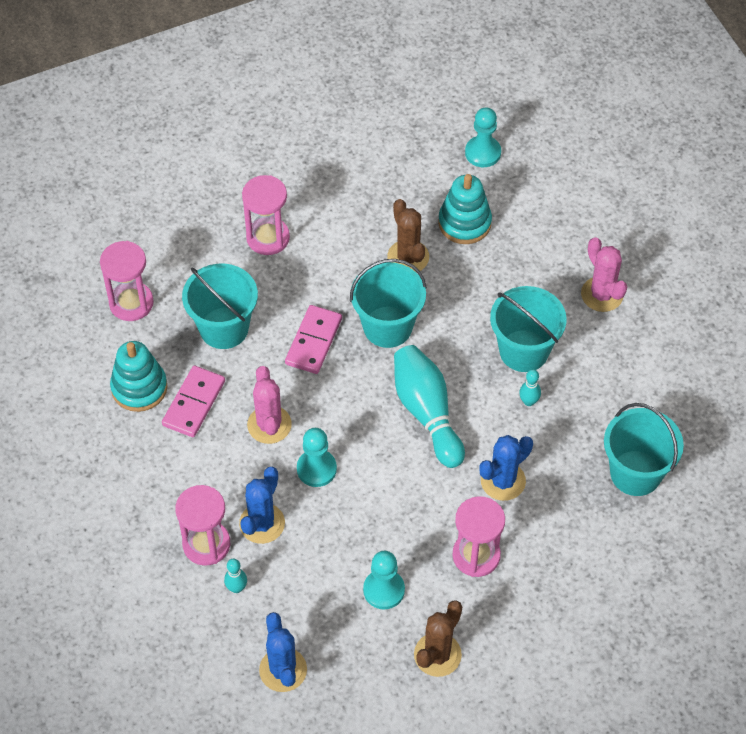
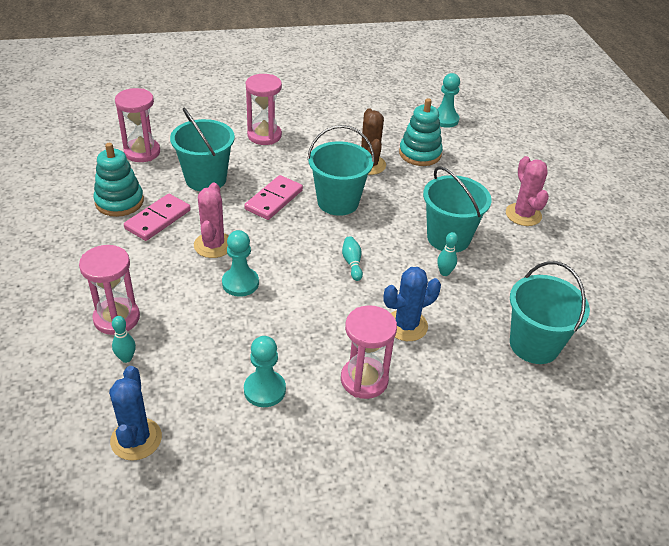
camera: 10 degrees right, 15 degrees down
(262, 523) = (174, 313): blue cactus -> none
(427, 413) = (352, 263): turquoise bowling pin -> turquoise bowling pin, size x0.44
(437, 655) = (298, 460): brown cactus -> none

